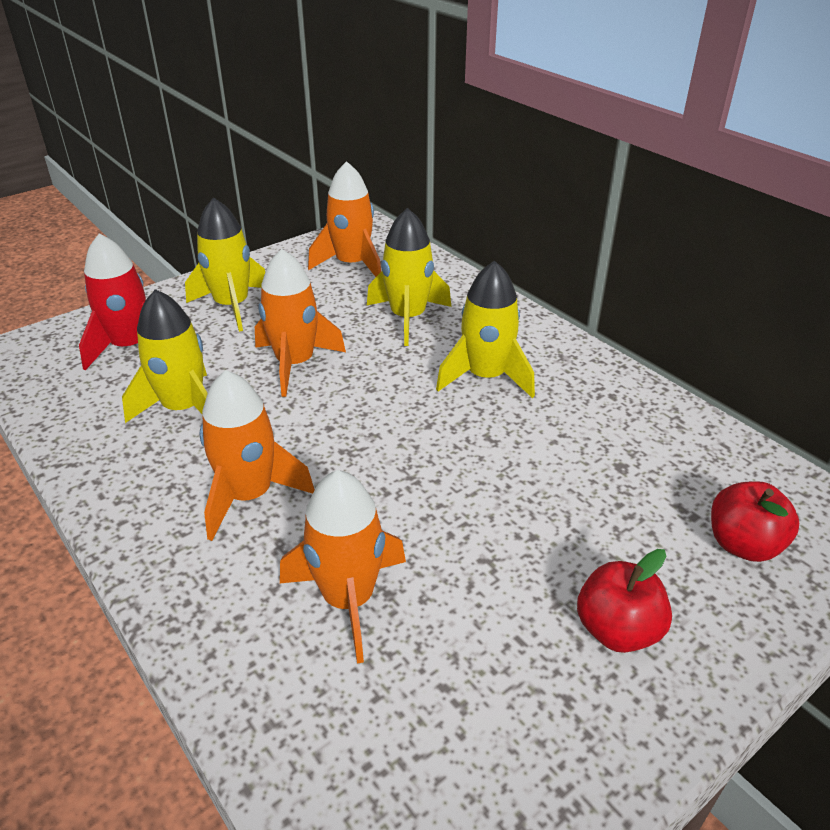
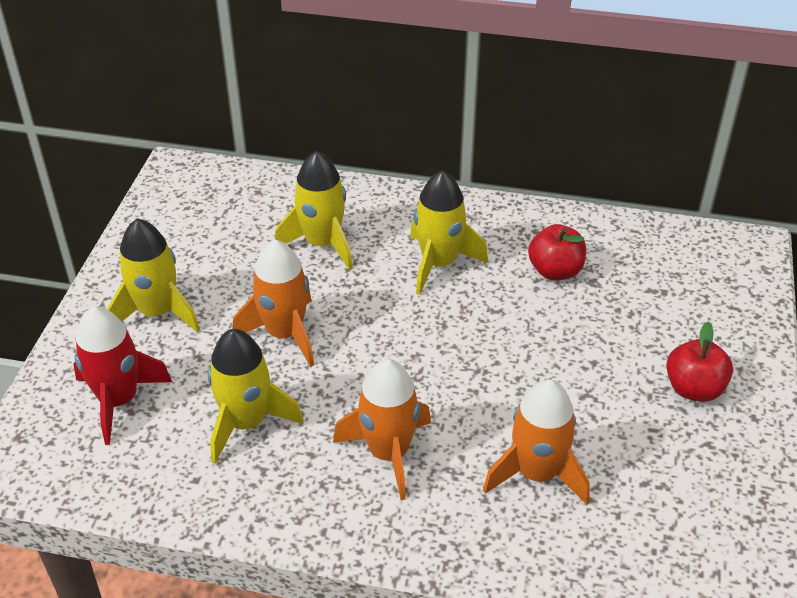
camera: 40 degrees left, 5 degrees up
(352, 265) = (211, 216): orange rocket -> none
(743, 544) = (704, 294): red apple -> red apple (555, 271)

